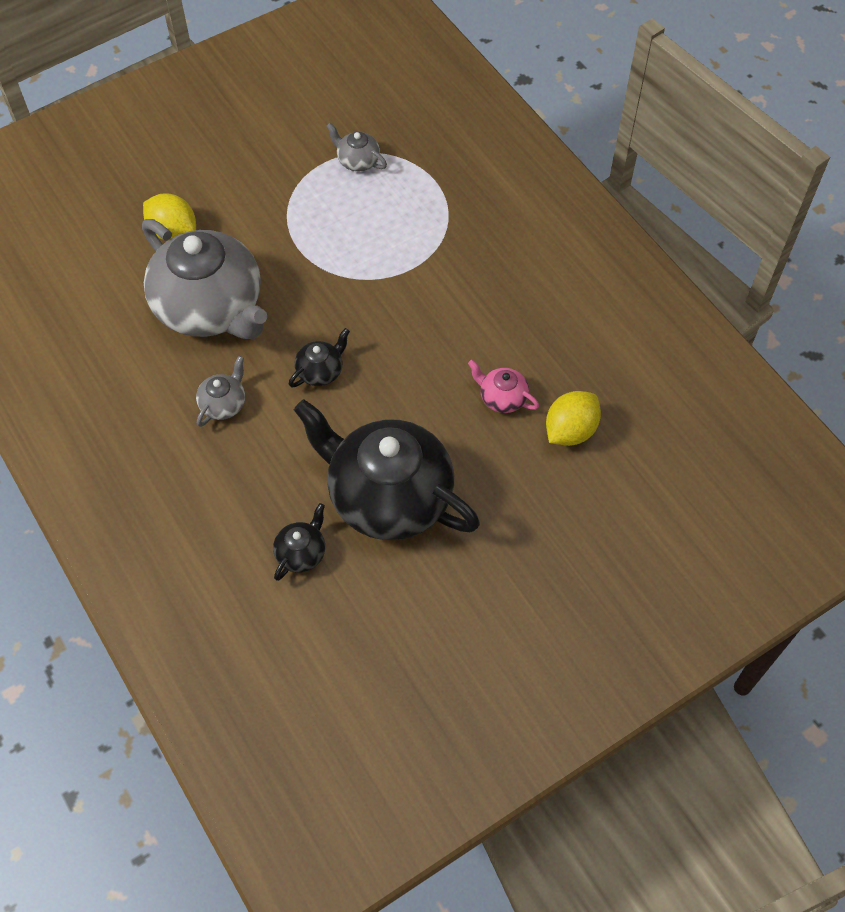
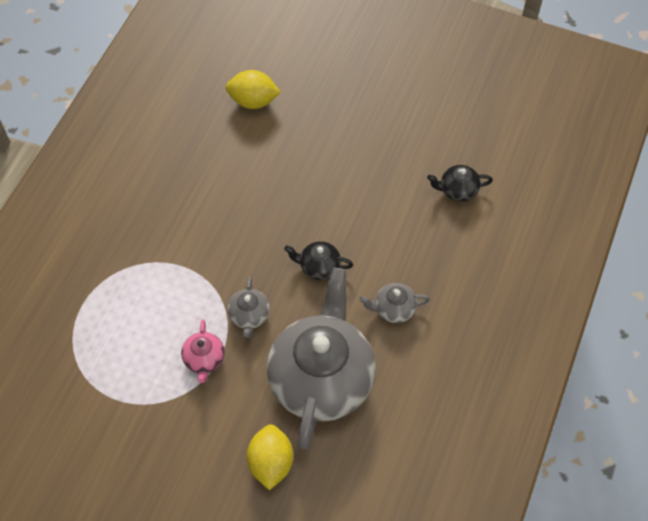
camera: 125 degrees left, 0 degrees up
(357, 161) = (97, 374): grey teapot -> grey teapot (249, 316)
(388, 496) = (380, 168): black teapot -> none
(502, 398) = (256, 149): pink teapot -> pink teapot (204, 359)

